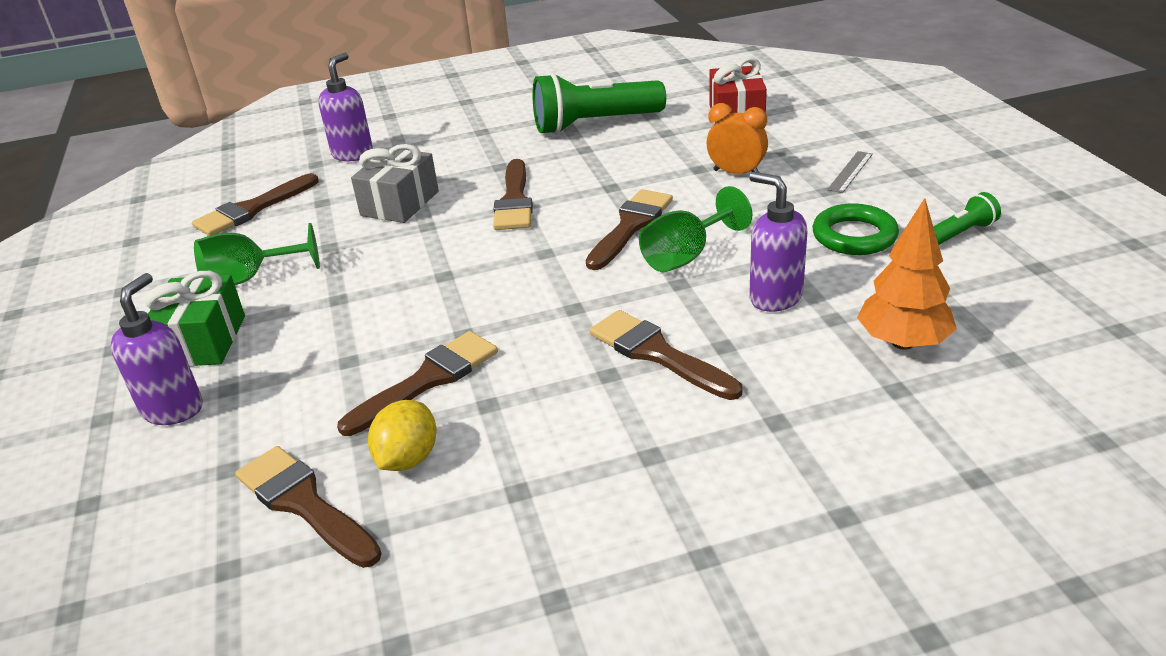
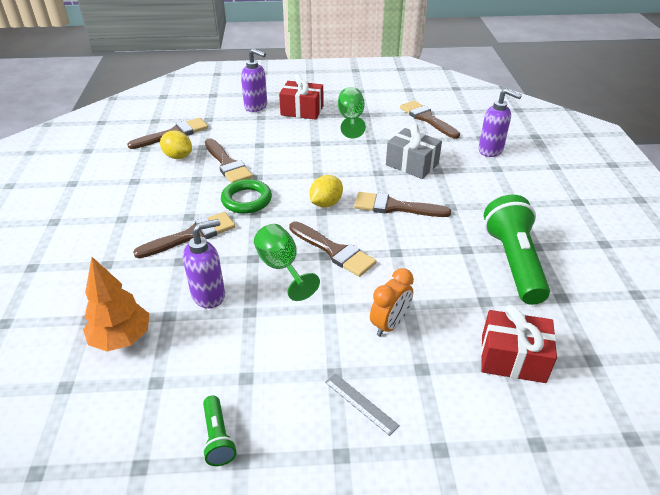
camera: 100 degrees right, 5 degrees up
(203, 341) = (302, 110): green gift -> red gift
(524, 252) = (326, 203): none -> yellow lemon
(854, 236) = (255, 363): green ring -> green ring (246, 200)

